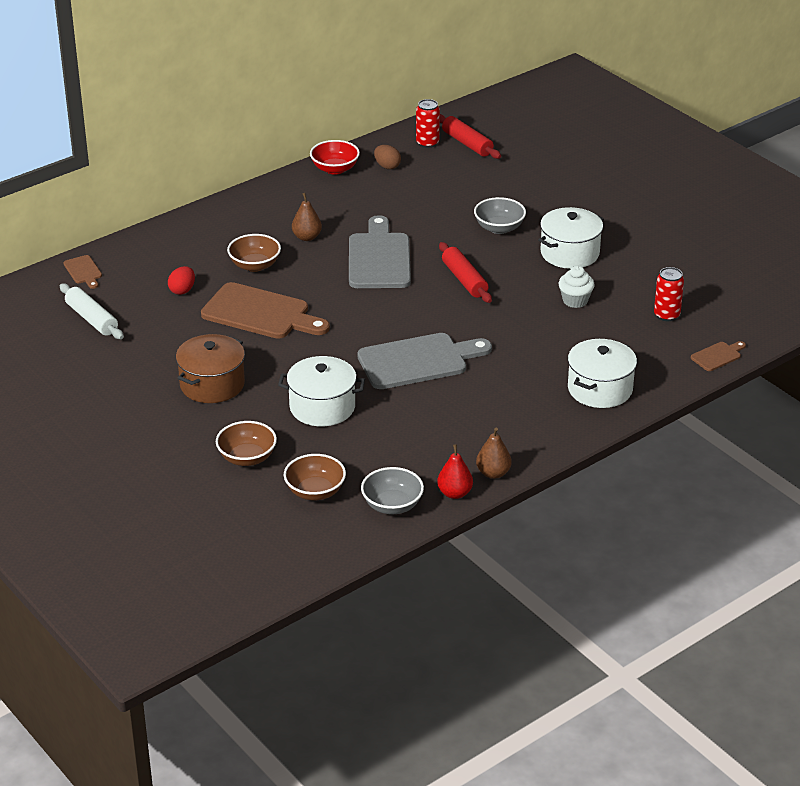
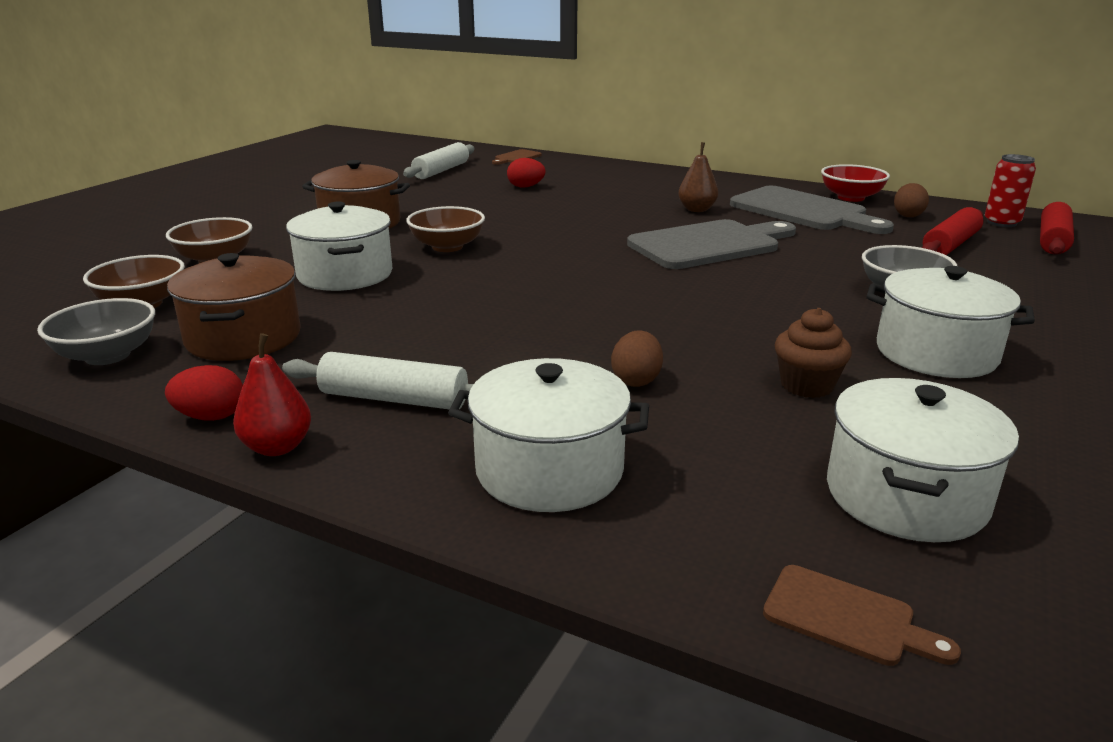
camera: 65 degrees right, 10 degrees down
(255, 265) = (608, 201): brown bowl -> brown bowl (447, 247)
(261, 313) = (520, 218): brown cutting board -> none
(400, 456) = (243, 338): none -> brown pot
(418, 361) = (498, 305): grey cutting board -> grey cutting board (803, 211)
(455, 493) = (144, 395): red pear -> red pear (277, 447)
(464, 280) = (736, 296): red rolling pin -> red rolling pin (950, 245)
(493, 473) = (211, 417): brown pear -> red egg
(510, 417) = (394, 399): none -> white rolling pin
(539, 344) = (636, 380): none -> brown egg
(575, 301) = (806, 385): white cupcake -> brown cupcake
(666, 315) = (905, 495): red can -> white pot

